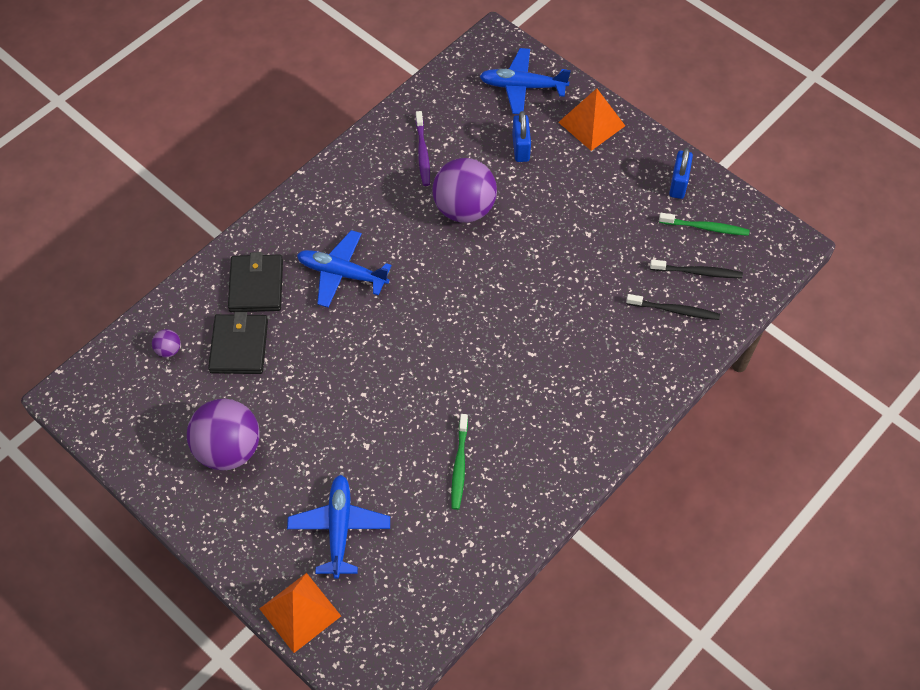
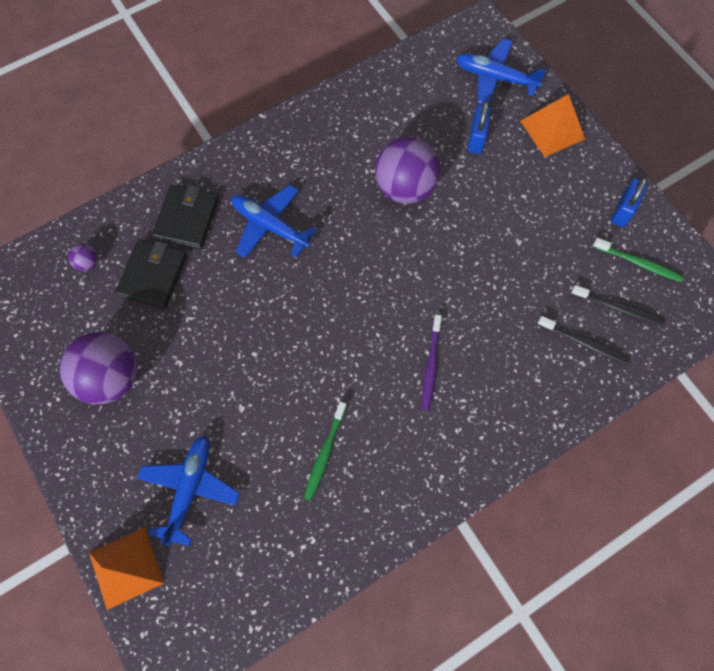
camera: 15 degrees right, 10 degrees up
(422, 153) = (381, 123): purple toothbrush -> purple toothbrush (431, 365)

